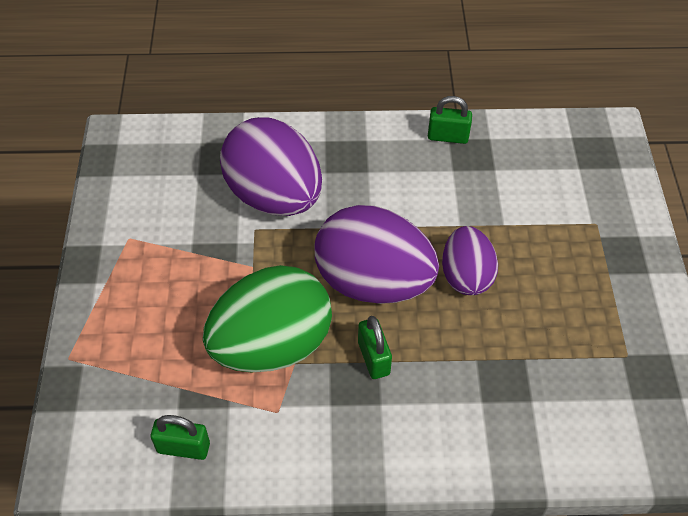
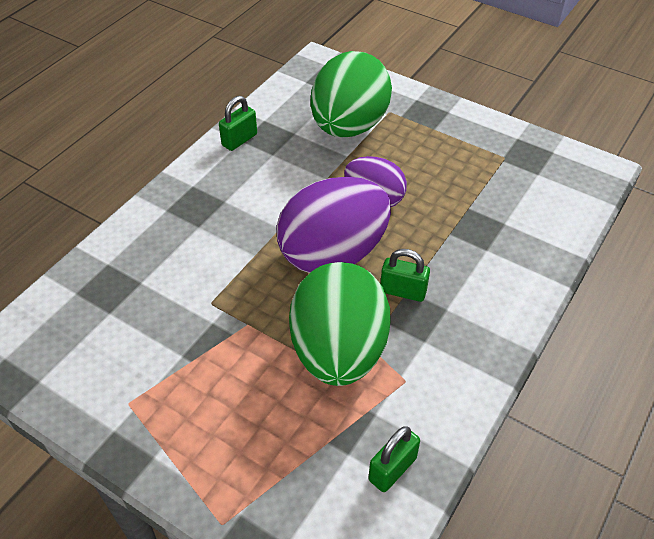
camera: 55 degrees left, 5 degrees down
(274, 196) = (189, 272): purple egg -> none
(543, 204) = (349, 126): none -> green egg

